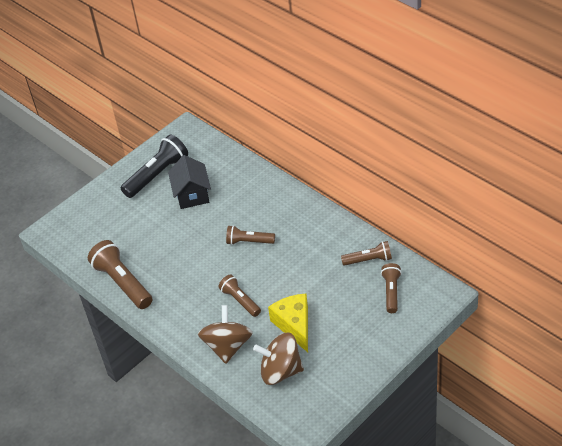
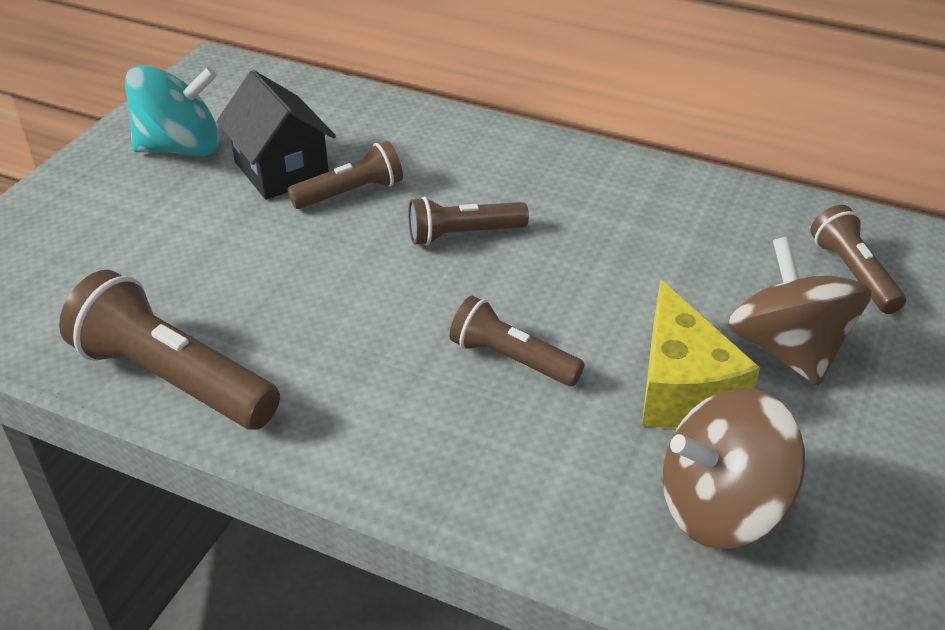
camera: 25 degrees left, 5 degrees down
(157, 175) = (181, 148): black flashlight -> turquoise spinning top
(227, 346) = (539, 474): brown spinning top -> brown spinning top (787, 349)
(294, 325) = (682, 387): yellow cheese -> yellow cheese turned 150 degrees counterclockwise
(368, 260) = (755, 223): brown flashlight -> brown flashlight (350, 193)

